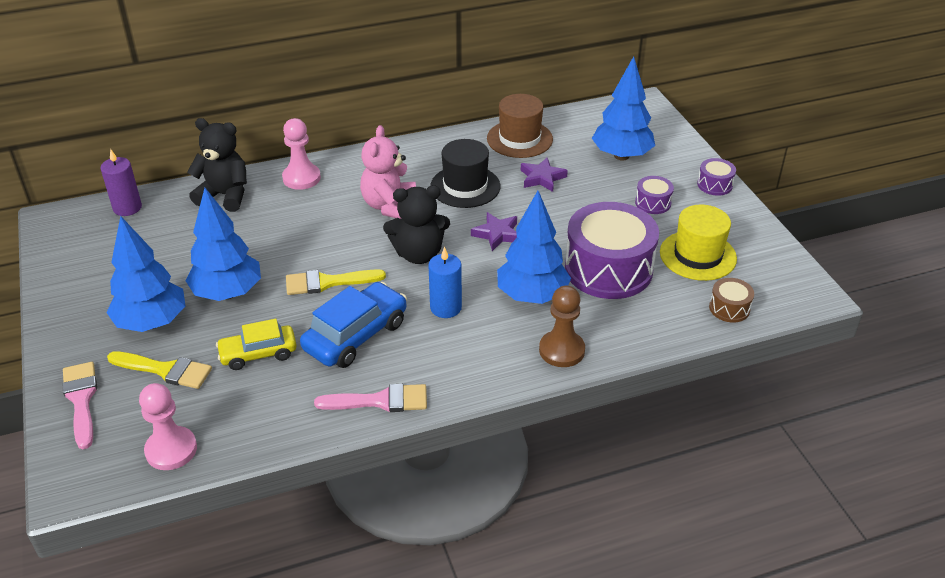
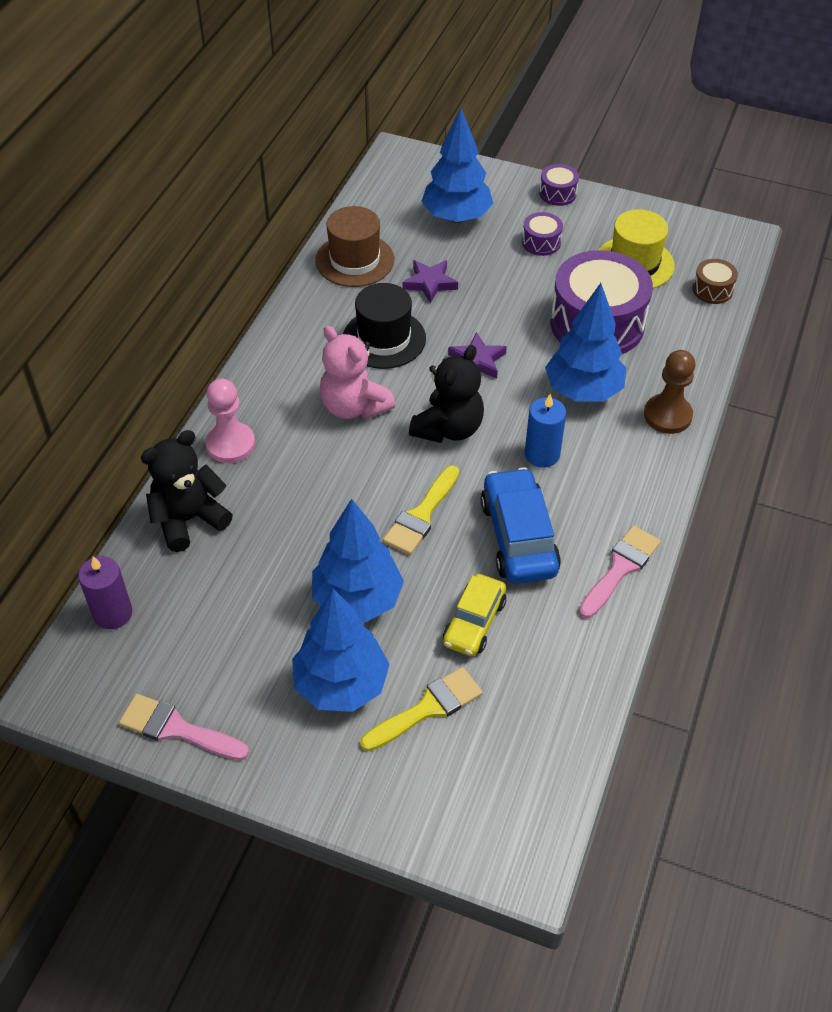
camera: 50 degrees left, 10 degrees up
(81, 400) = (406, 801): pink brush -> pink brush (177, 729)
(171, 450) = (547, 757): pink pawn -> none

